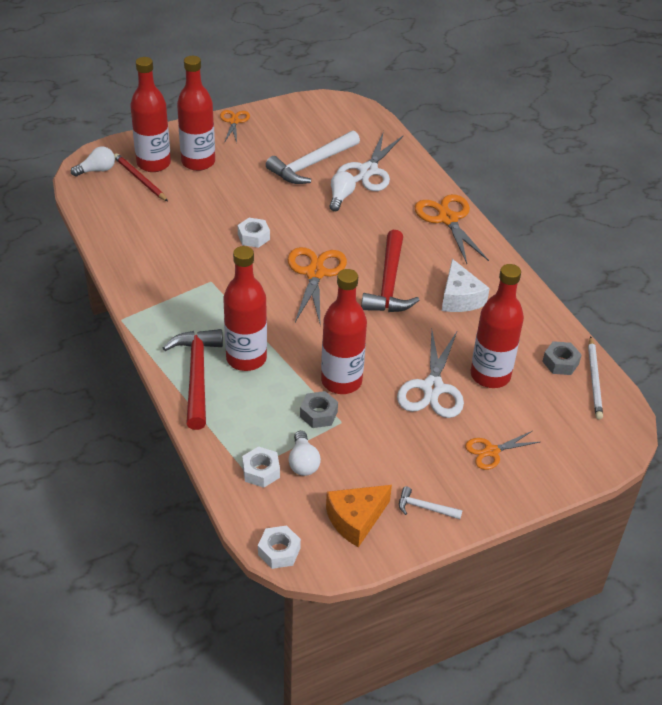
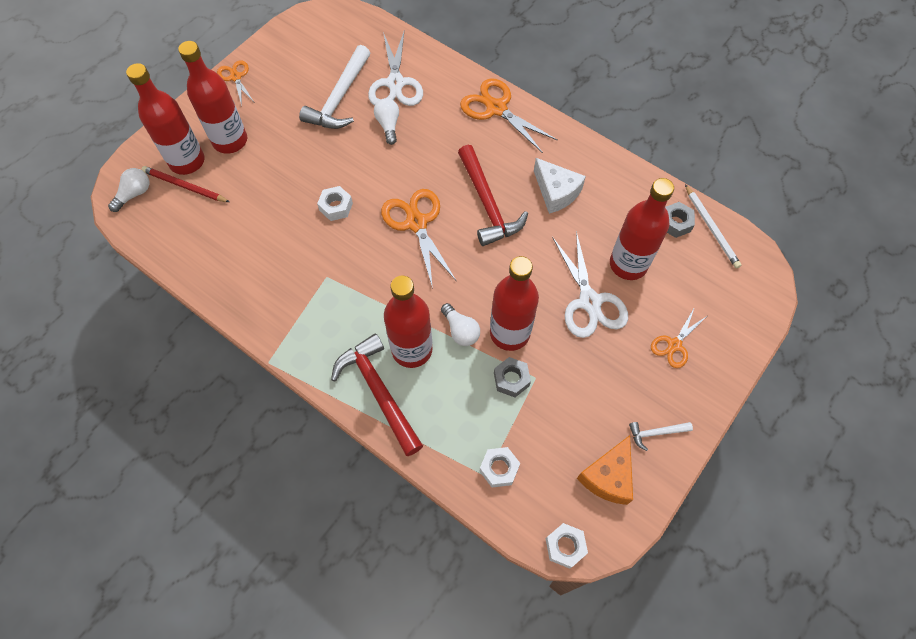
camera: 25 degrees left, 20 degrees up
(303, 462) = (529, 439): white light bulb -> white light bulb (460, 330)

